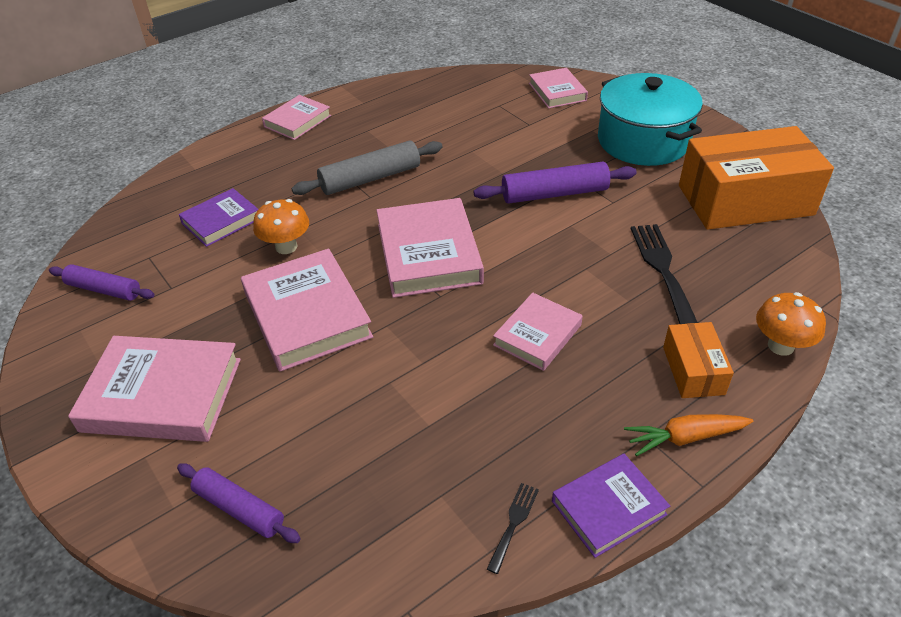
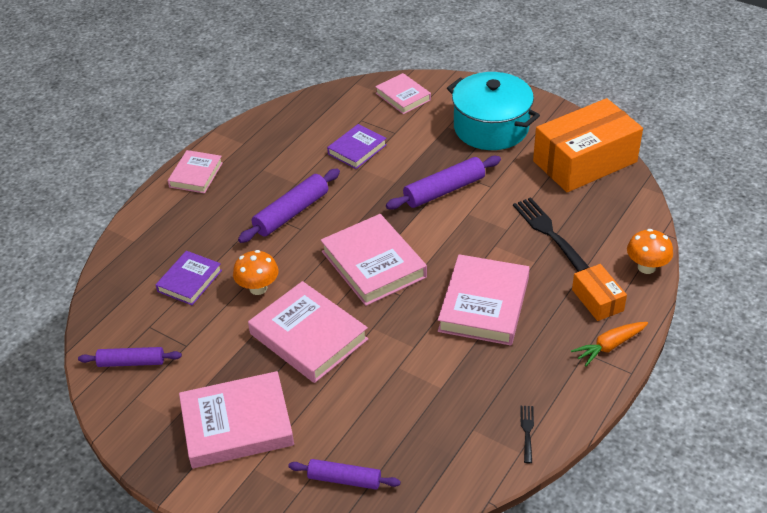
camera: 20 degrees left, 0 degrees up
(370, 178) = (291, 213): grey rolling pin -> purple rolling pin
(537, 335) = (484, 304): pink book -> pink book, size x1.68
(608, 508) = (580, 403): purple book -> purple book (357, 149)

